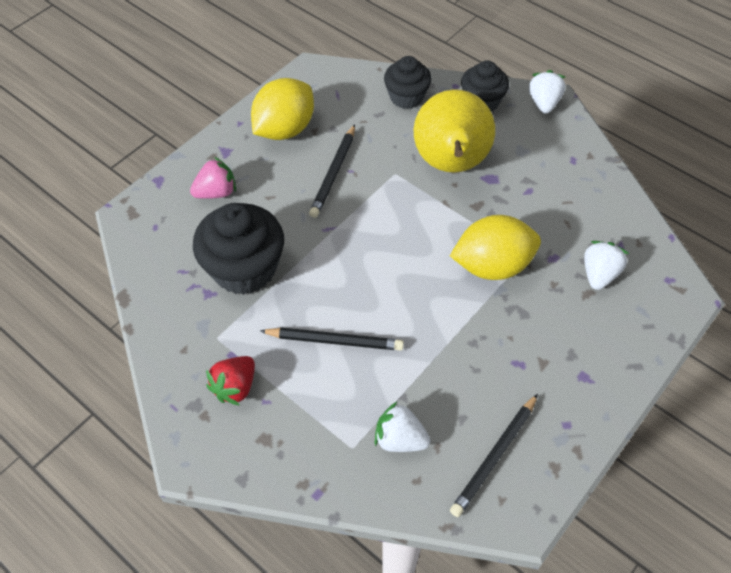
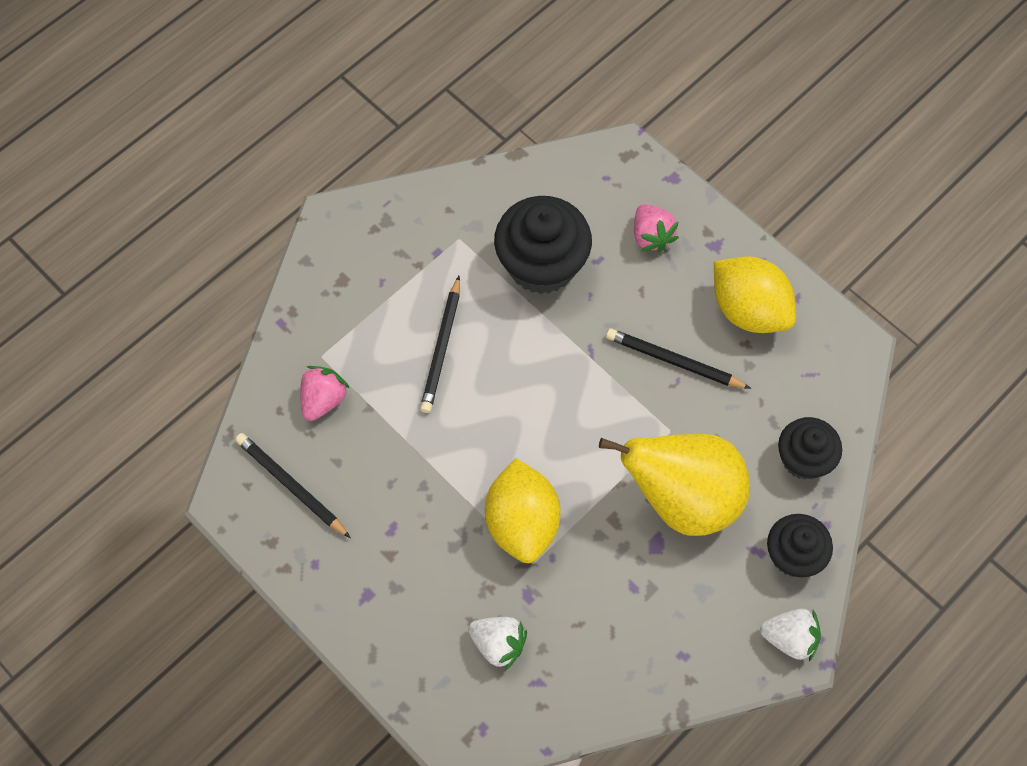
camera: 95 degrees right, 10 degrees up
(235, 387) = (400, 255): red strawberry -> none
(400, 439) = (323, 399): white strawberry -> pink strawberry

